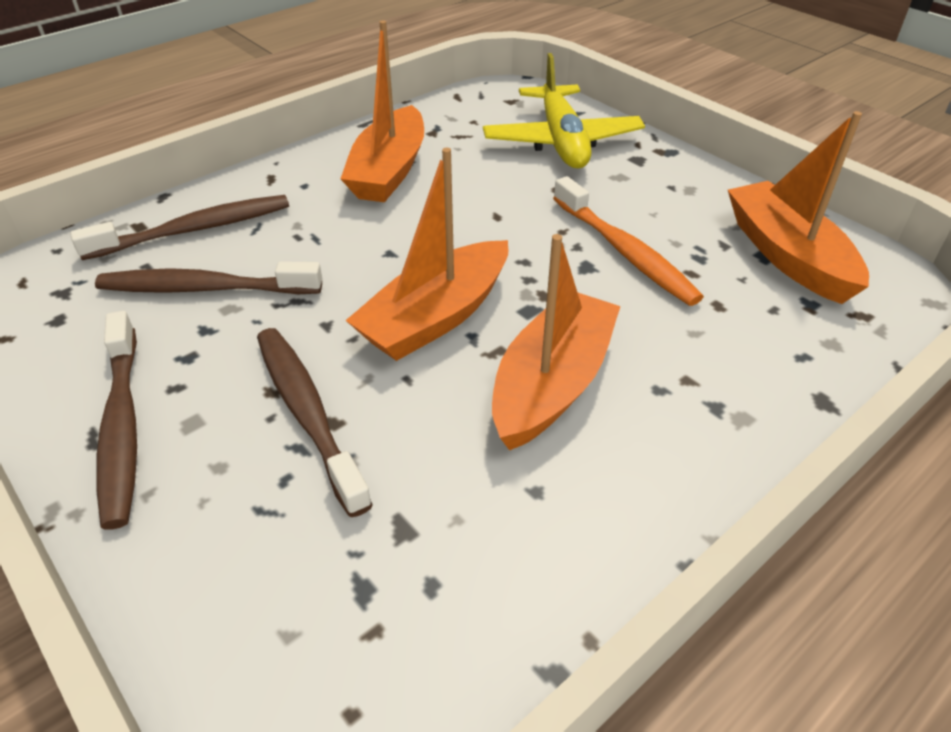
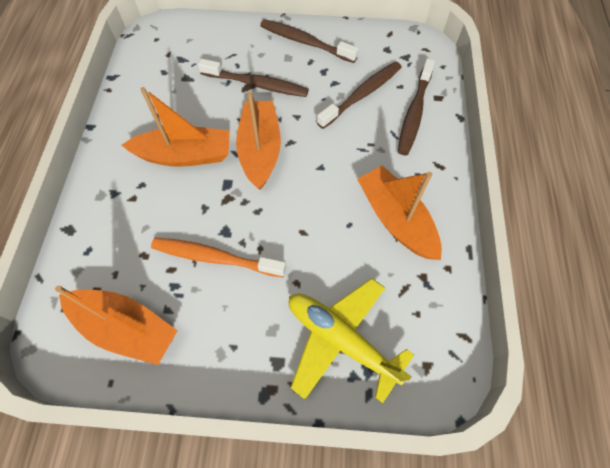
camera: 135 degrees right, 20 degrees up
(552, 384) = (185, 155): orange boat -> orange boat turned 75 degrees counterclockwise

